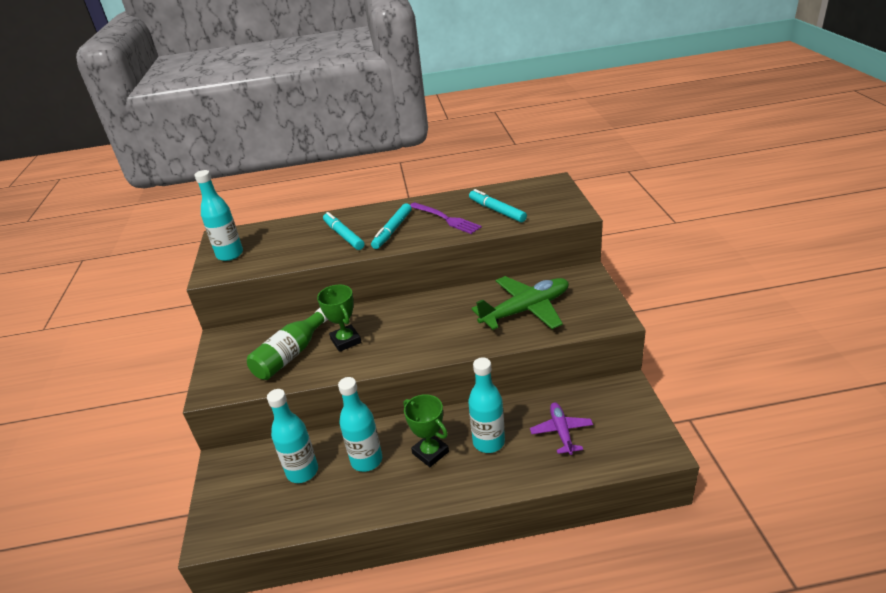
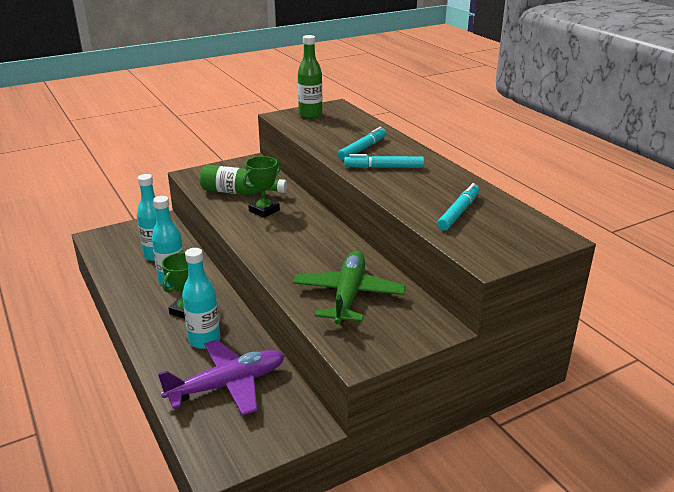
camera: 65 degrees right, 5 degrees down
(230, 254) = (310, 115): turquoise bottle -> green bottle
(446, 219) = (422, 189): purple fork -> none
(526, 310) = (348, 295): green plane -> green plane turned 120 degrees counterclockwise
(561, 431) = (228, 385): purple plane -> purple plane, size x1.75

